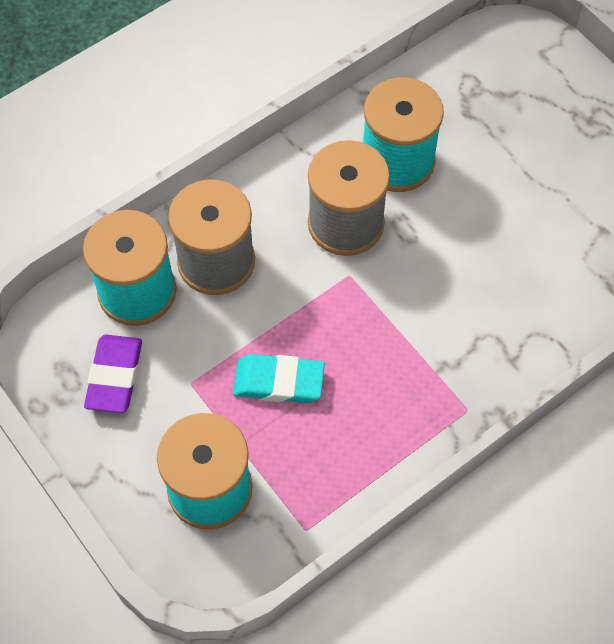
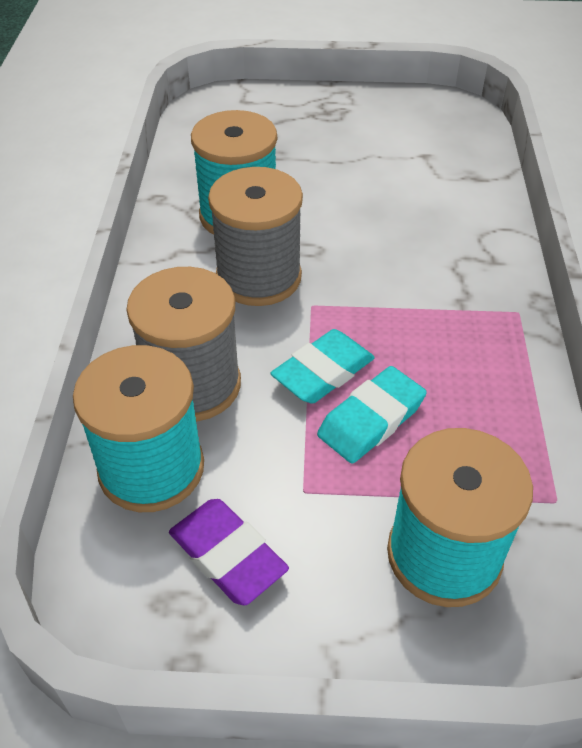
camera: 50 degrees left, 15 degrees down
(294, 326) = (323, 372): none -> turquoise eraser

